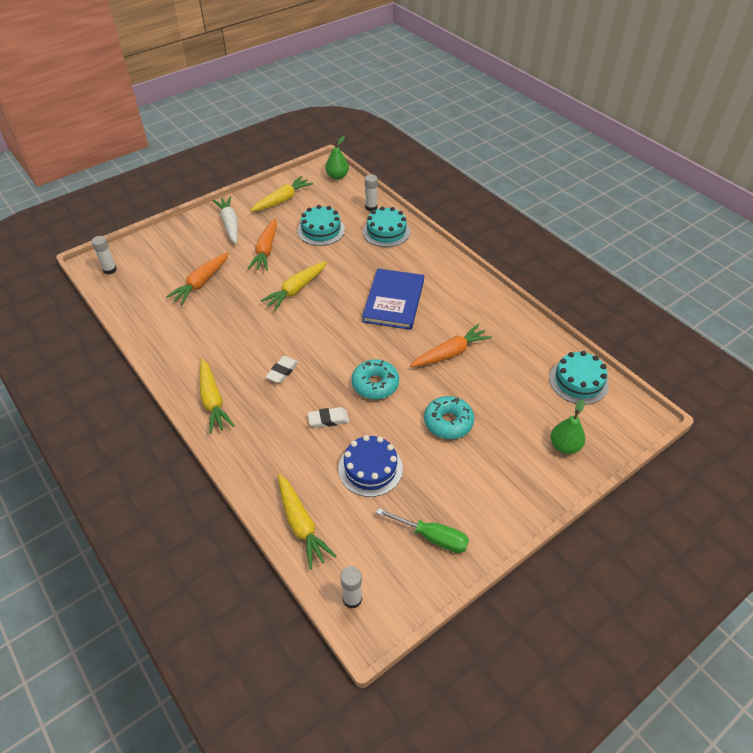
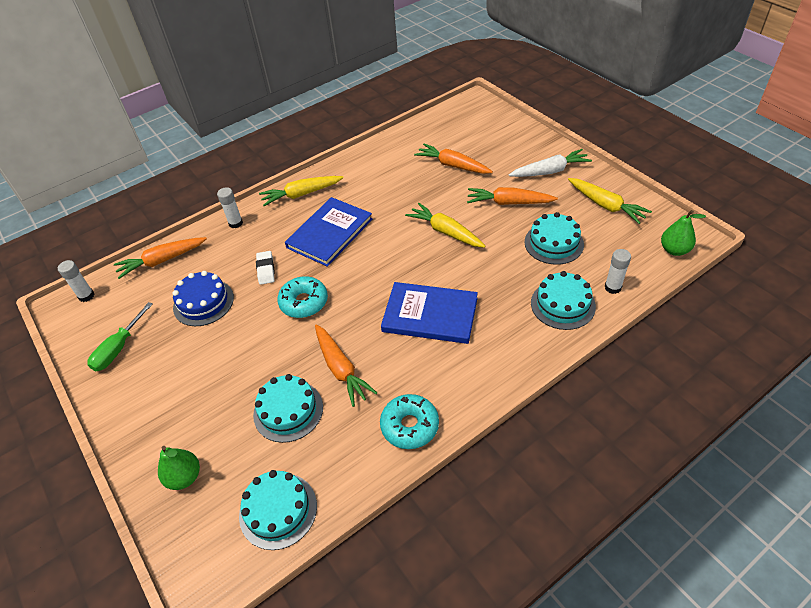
camera: 95 degrees right, 0 degrees up
(110, 270) = (467, 110): white glue stick -> white glue stick (235, 223)
(282, 371) = (329, 233): white eraser -> blue book
(301, 525) = (162, 261): yellow carrot -> orange carrot
(448, 422) = (242, 364): turquoise donut -> turquoise donut (410, 426)
(494, 384) = (288, 410): none -> turquoise cake

